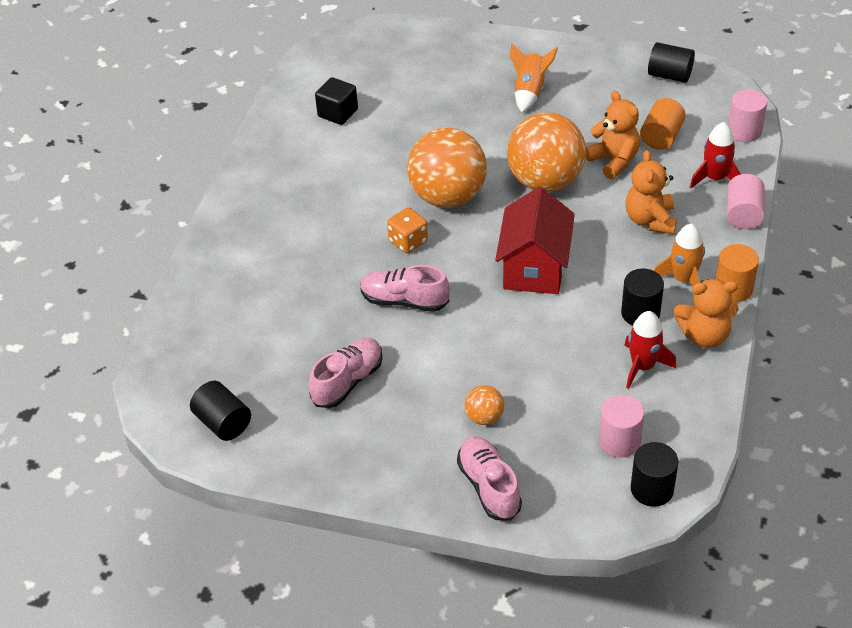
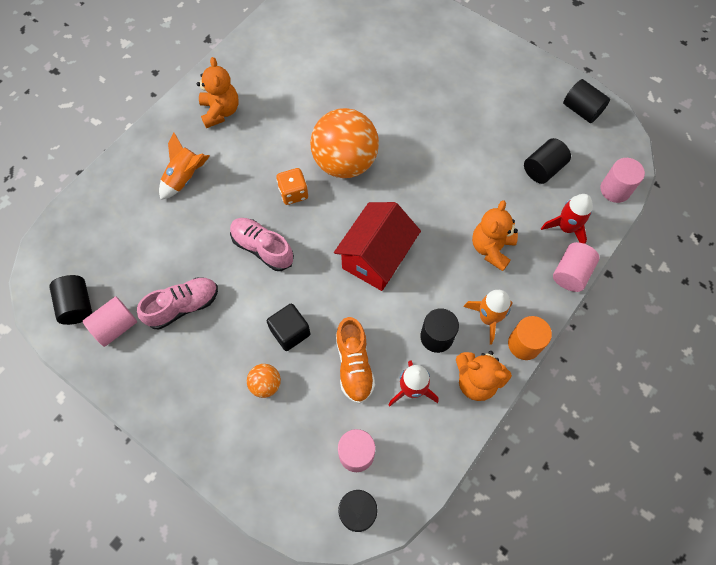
camera: 20 degrees right, 20 degrees up
(281, 426) = (116, 326): none -> pink cylinder
(338, 113) = (303, 50): black cube -> black cube (290, 332)
(489, 486) = (236, 451): pink shoe -> none
(529, 92) = (460, 85): orange rocket -> orange rocket (185, 178)
(545, 181) = (427, 177): orange ball -> none
(569, 367) = (354, 365): none -> orange shoe
(613, 161) = (492, 178): orange teddy bear -> orange teddy bear (220, 111)
(661, 137) = (543, 169): orange cylinder -> black cylinder

